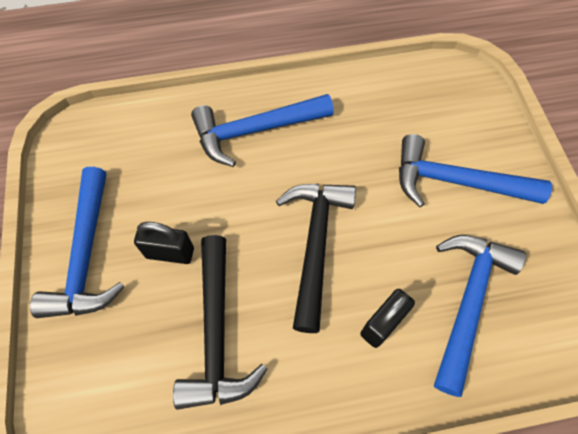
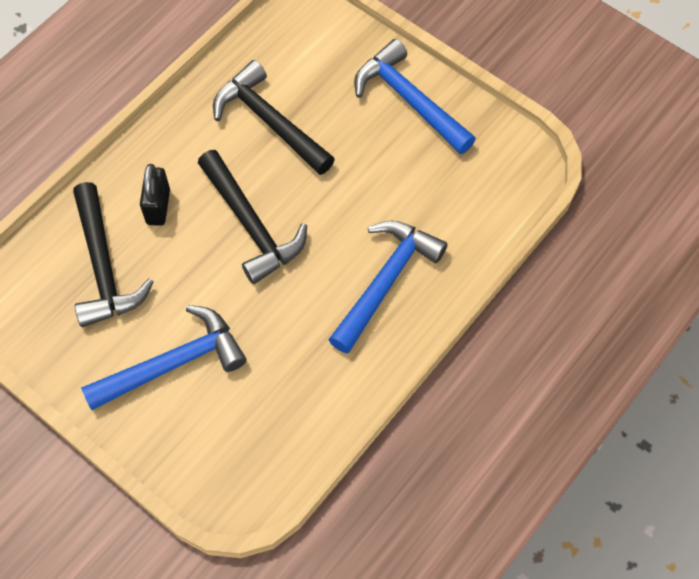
camera: 140 degrees right, 0 degrees up
(170, 253) = (353, 143): black padlock -> none
(468, 301) = (104, 267): blue hammer -> black hammer

